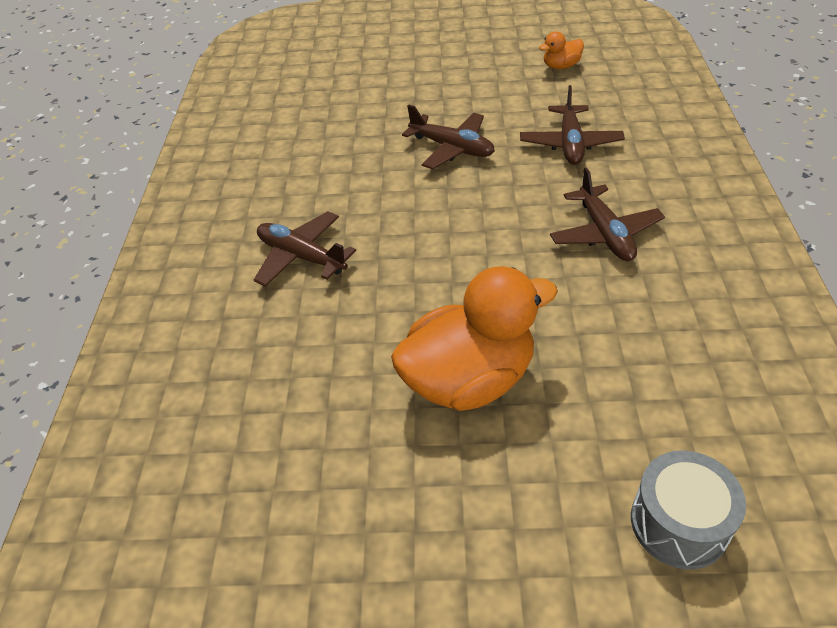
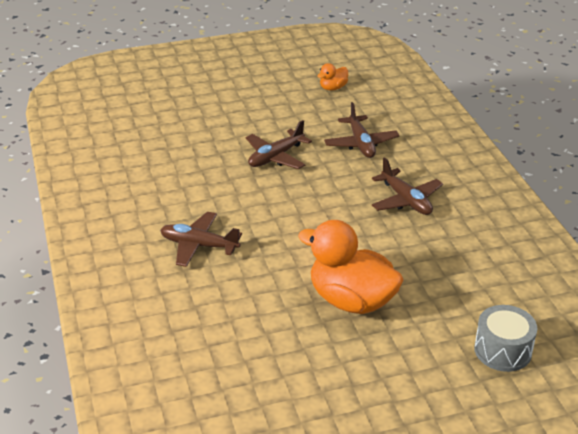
camera: 20 degrees left, 10 degrees down
(452, 148) = (276, 157): brown plane -> brown plane turned 120 degrees clockwise
(469, 380) = (351, 300): orange duck -> orange duck turned 105 degrees counterclockwise

